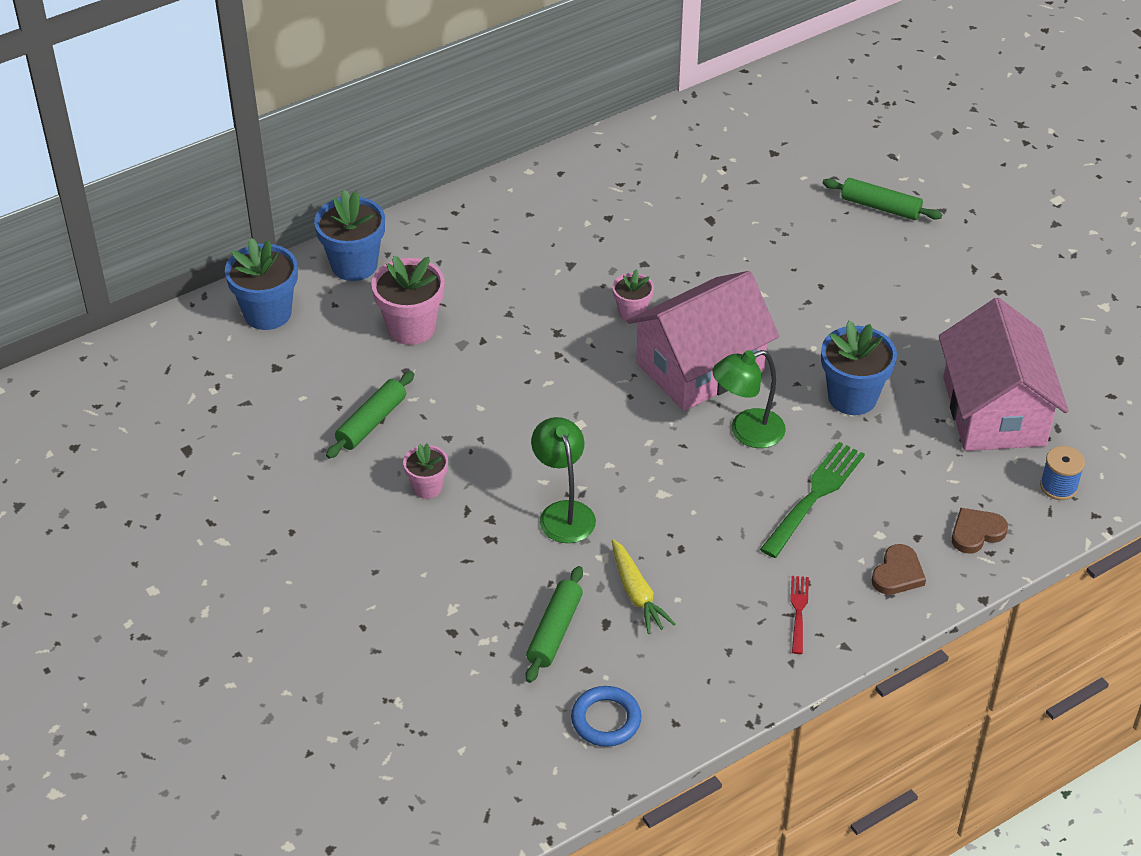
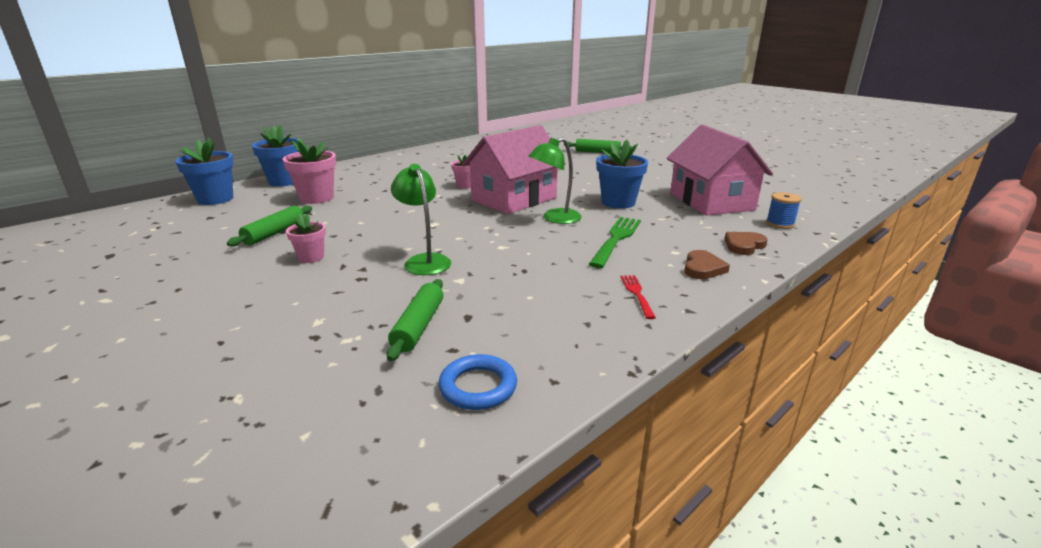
camera: 10 degrees left, 20 degrees down
(637, 593) = (493, 297): yellow carrot -> none

